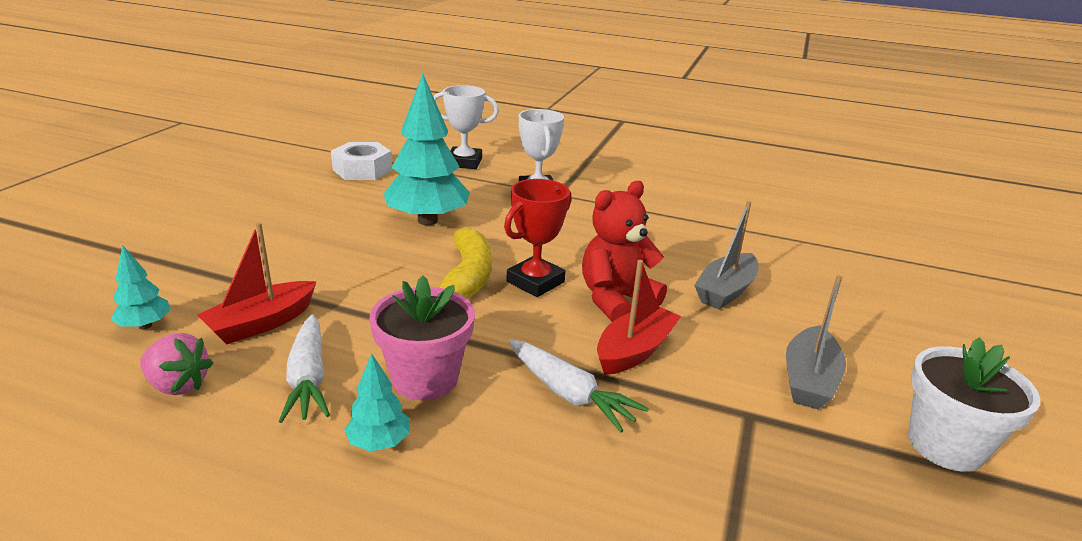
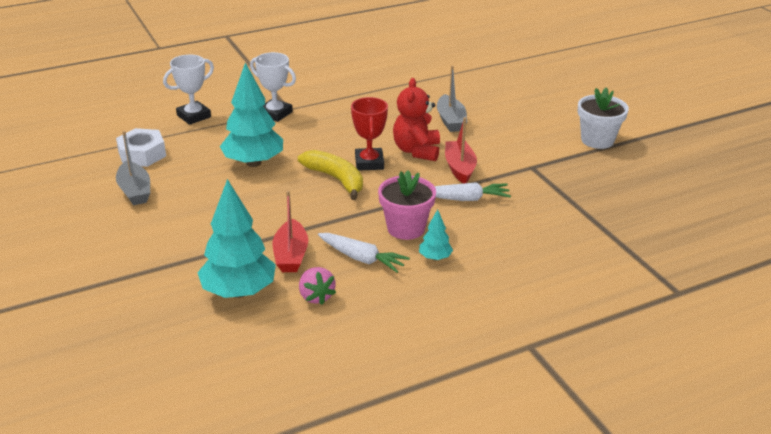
camera: 45 degrees left, 5 degrees up
(145, 326) = (239, 292): turquoise tree -> turquoise tree, size x2.14
(178, 385) = (316, 296): pink strawberry -> pink strawberry turned 90 degrees clockwise
(809, 380) = (531, 142): grey boat -> grey boat (135, 191)

